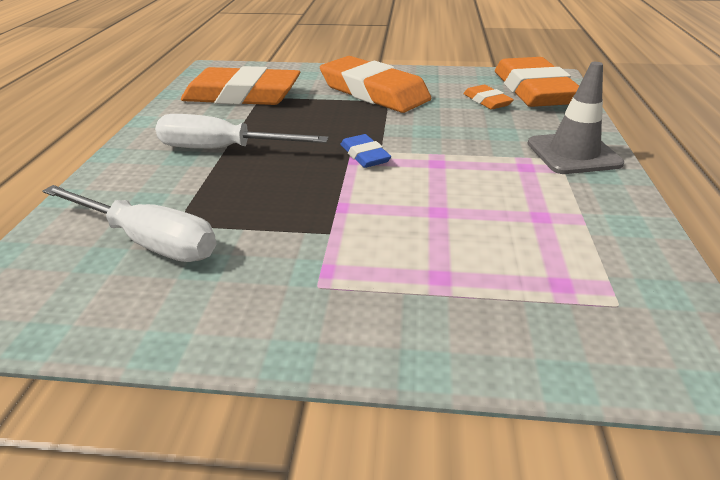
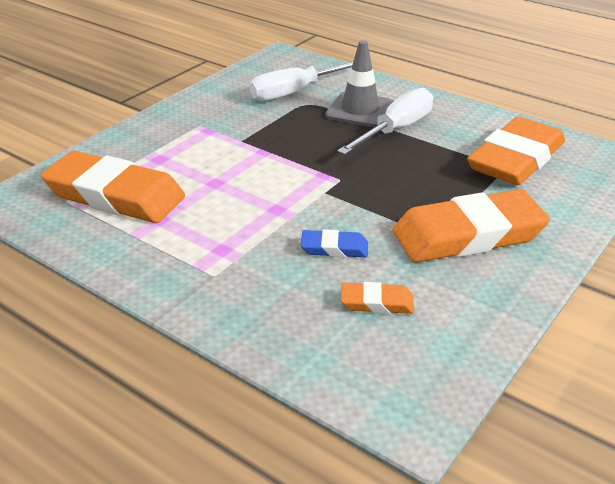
camera: 120 degrees right, 0 degrees up
(364, 155) = (325, 182): blue eraser -> blue eraser (334, 248)
(533, 90) = (378, 363): orange eraser -> orange eraser (115, 195)
(573, 153) = (210, 289): grey traffic cone -> grey traffic cone (360, 110)

